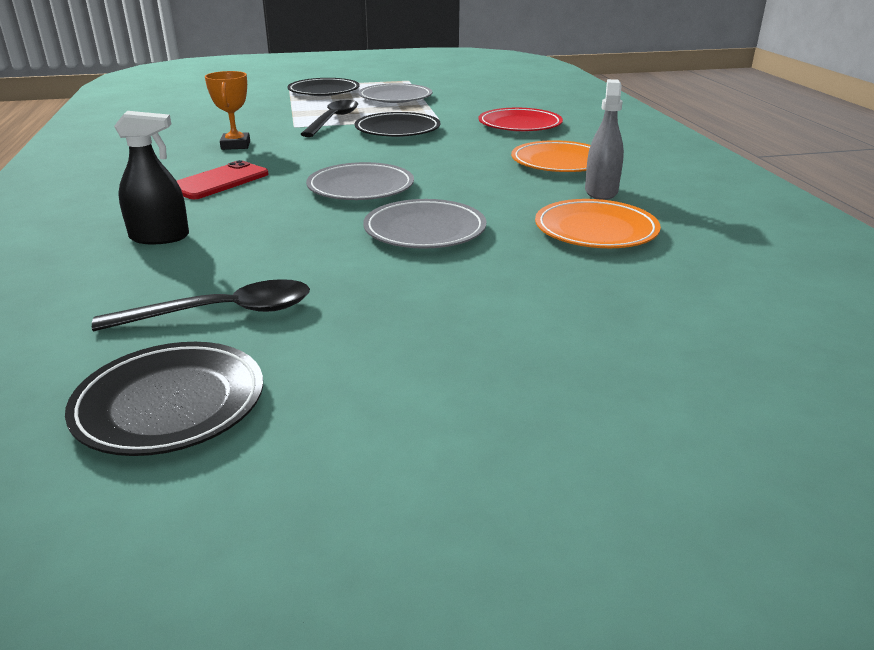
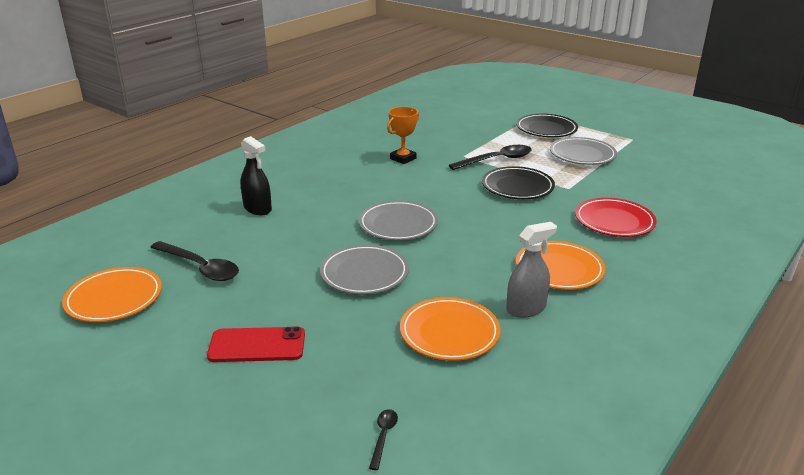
camera: 50 degrees right, 0 degrees up
(170, 404) = (114, 298): black plate -> orange plate
(219, 181) = (345, 183): red phone -> red phone (257, 345)
(735, 314) = (383, 436): none -> black spoon

